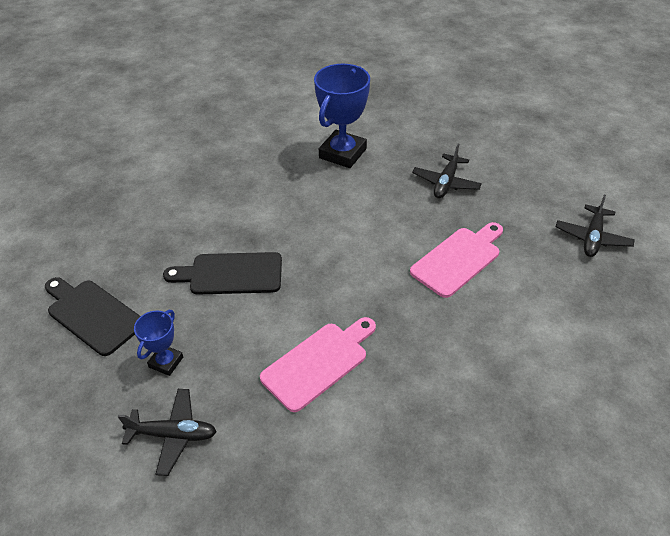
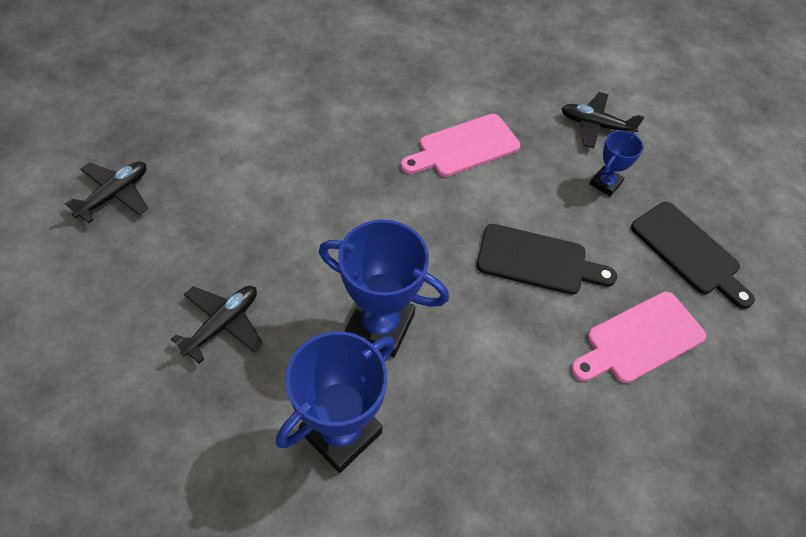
camera: 170 degrees left, 10 degrees up
(341, 205) = (380, 326): none -> blue trophy
(458, 259) = (279, 210): pink cutting board -> pink cutting board (640, 339)

